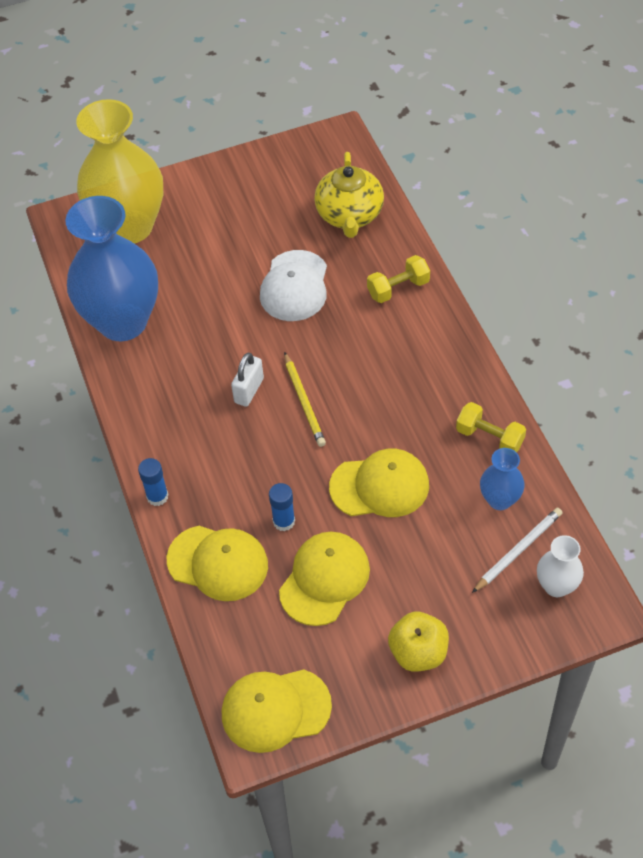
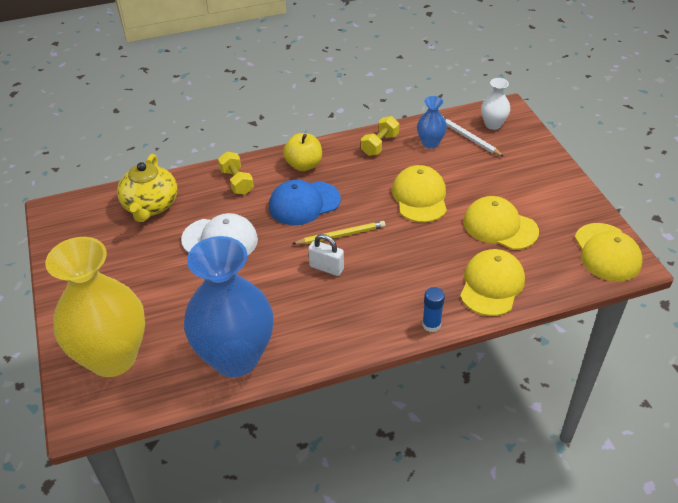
camera: 90 degrees left, 10 degrees down
(284, 521) = (452, 247): blue glue stick -> none
(349, 215) = (150, 206): yellow teapot -> yellow teapot turned 90 degrees clockwise
(361, 360) = (304, 203): none -> blue cap
(418, 652) = (550, 184): yellow apple -> yellow apple (304, 165)

